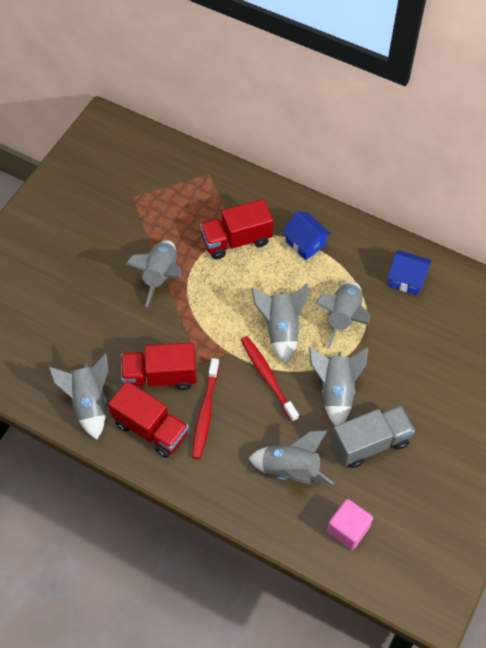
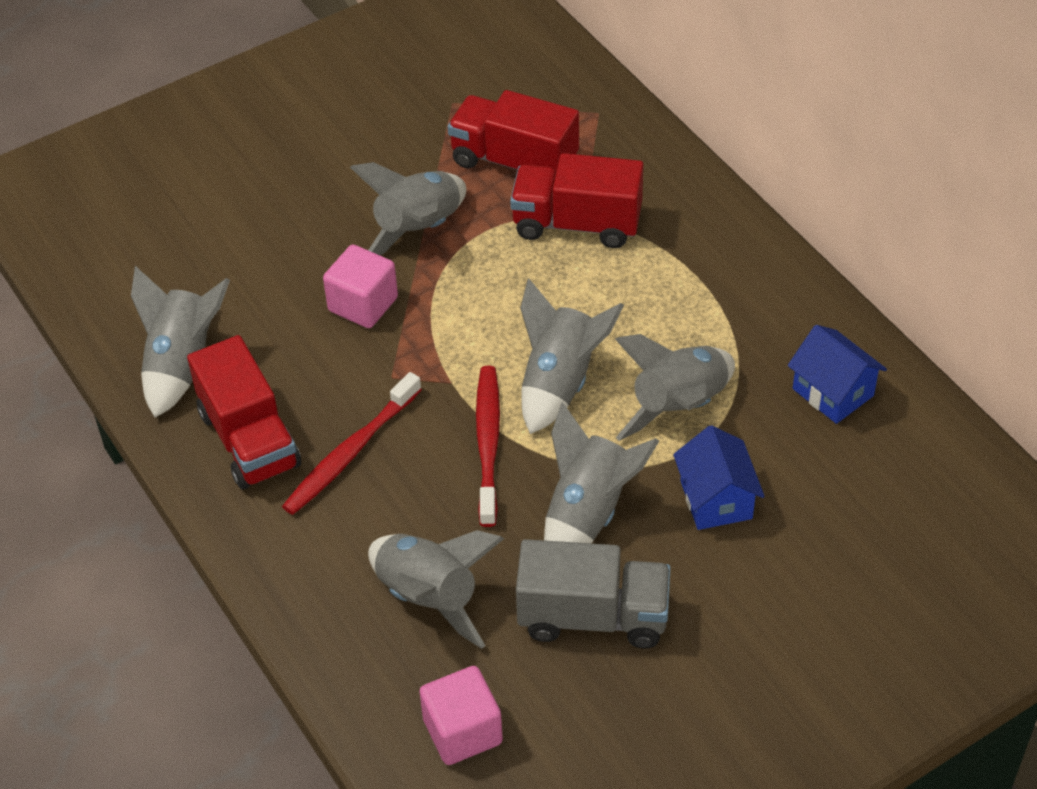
camera: 30 degrees right, 10 degrees down
(159, 329) = (363, 304): none -> pink cube
(160, 377) = (316, 372): red truck -> red truck (514, 162)
(305, 243) = (690, 271): blue house -> blue house (716, 499)

